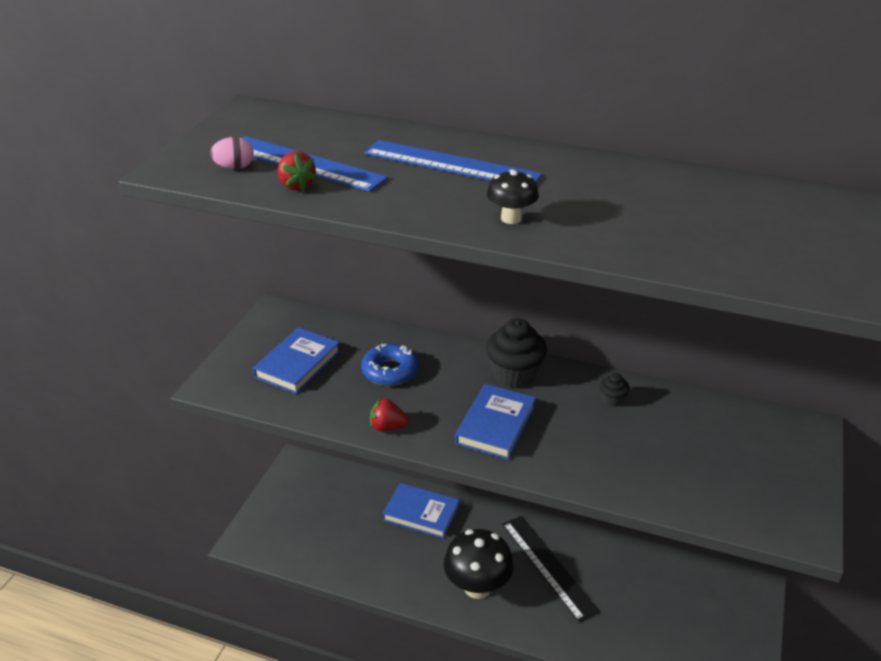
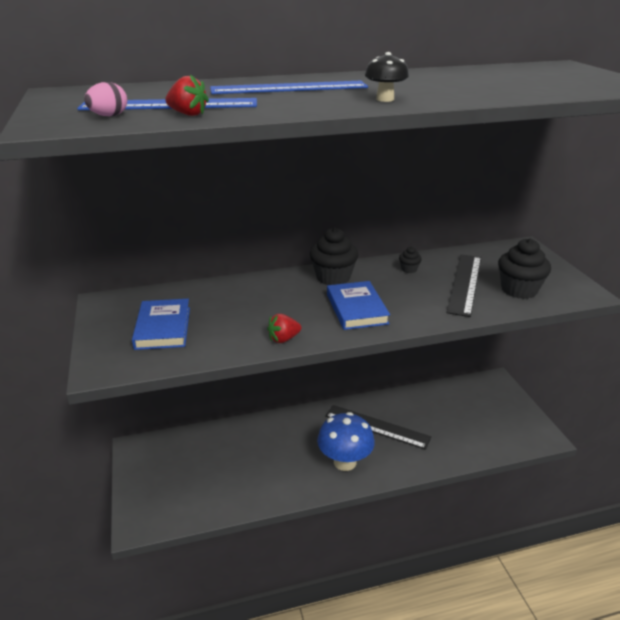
camera: 35 degrees left, 5 degrees down
(390, 371) = (243, 306): blue donut -> none
(421, 513) = (264, 435): blue book -> none
(477, 587) = (345, 462): black mushroom -> blue mushroom
(658, 448) = (465, 283): none -> black ruler
(716, 487) = (519, 290): none -> black cupcake

